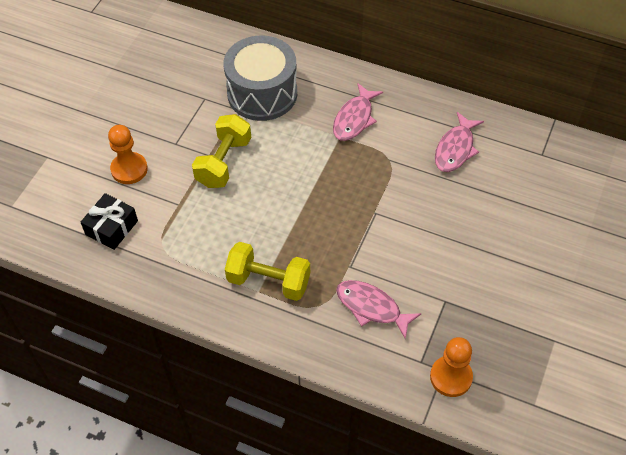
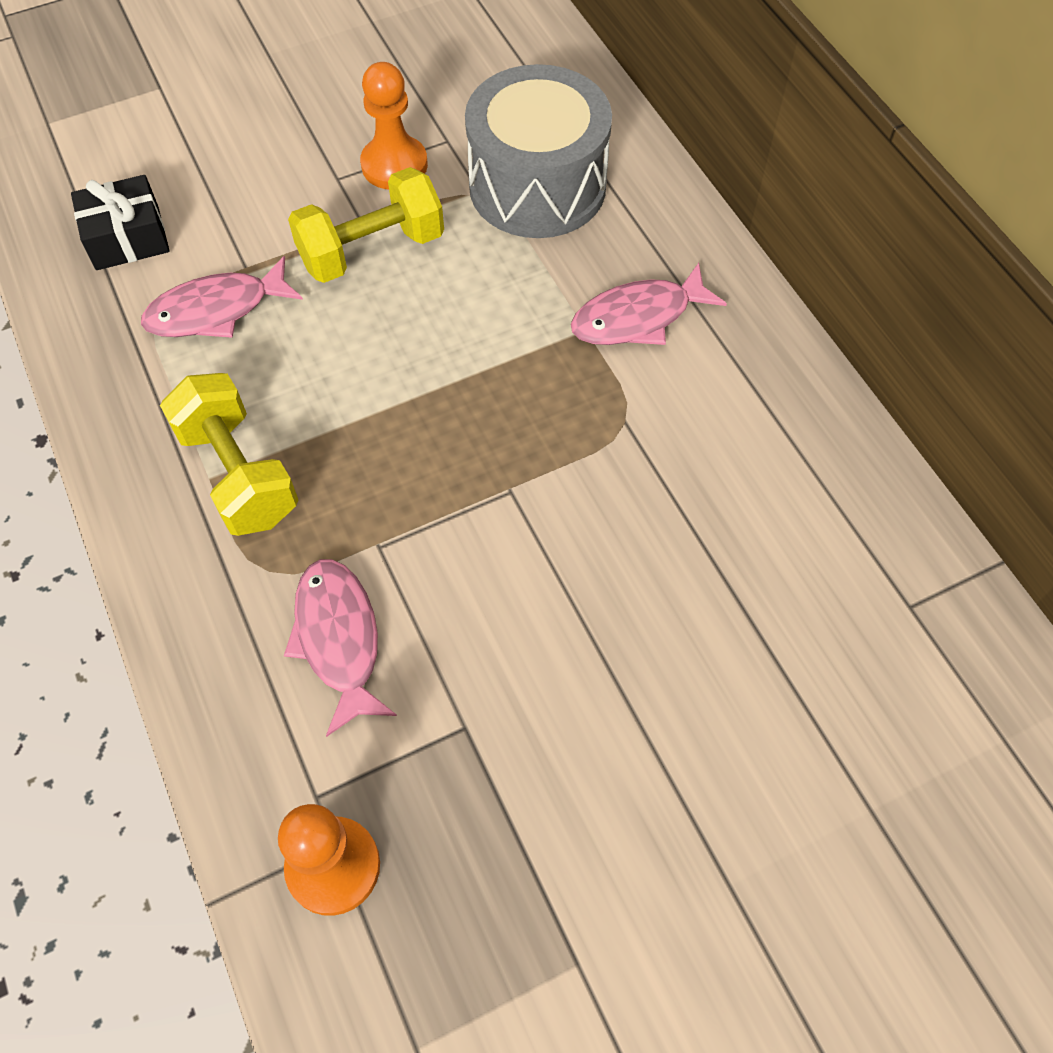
camera: 40 degrees right, 5 degrees up
(129, 169) = (238, 173): orange pawn -> orange pawn (394, 165)
(455, 149) = (757, 483): pink fish -> pink fish (216, 310)

